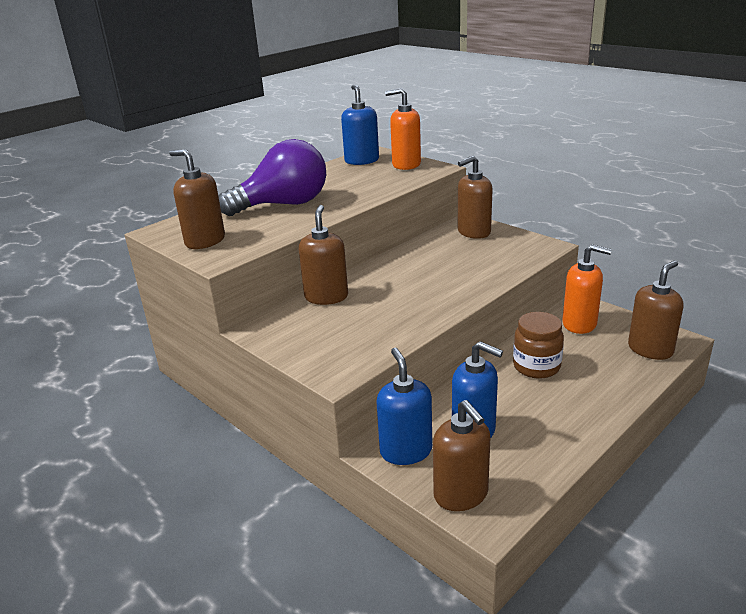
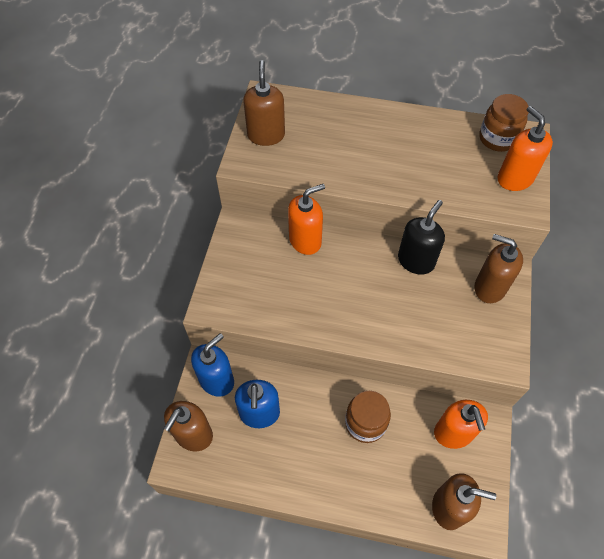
camera: 55 degrees right, 30 degrees up
(283, 205) = (360, 142): purple light bulb -> none
(326, 297) = (305, 240): brown soap dispenser -> orange soap dispenser
(361, 161) = (497, 138): blue soap dispenser -> brown jar
(414, 253) = (416, 261): none -> black soap dispenser

